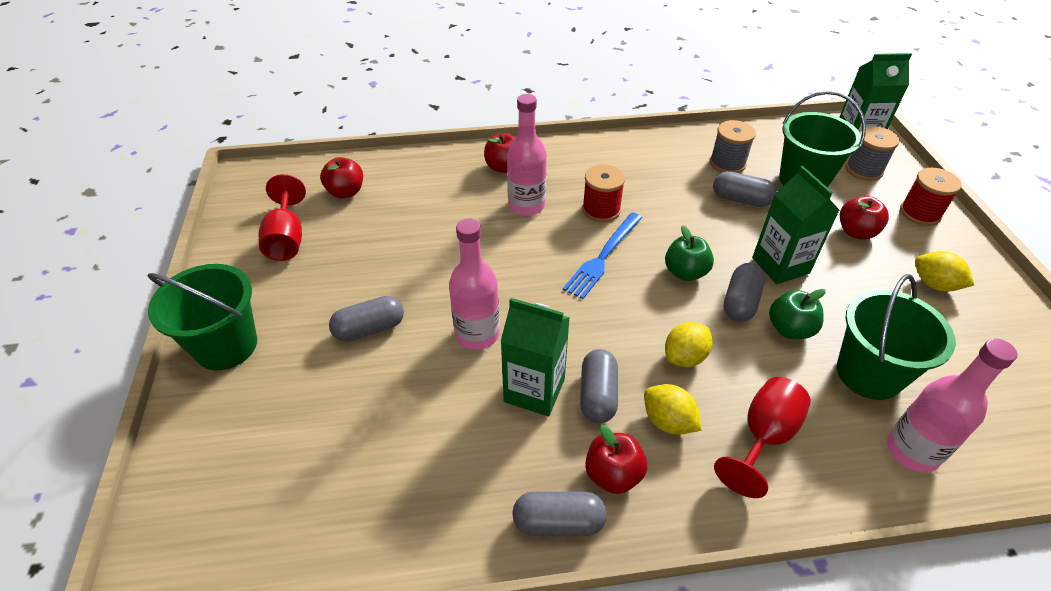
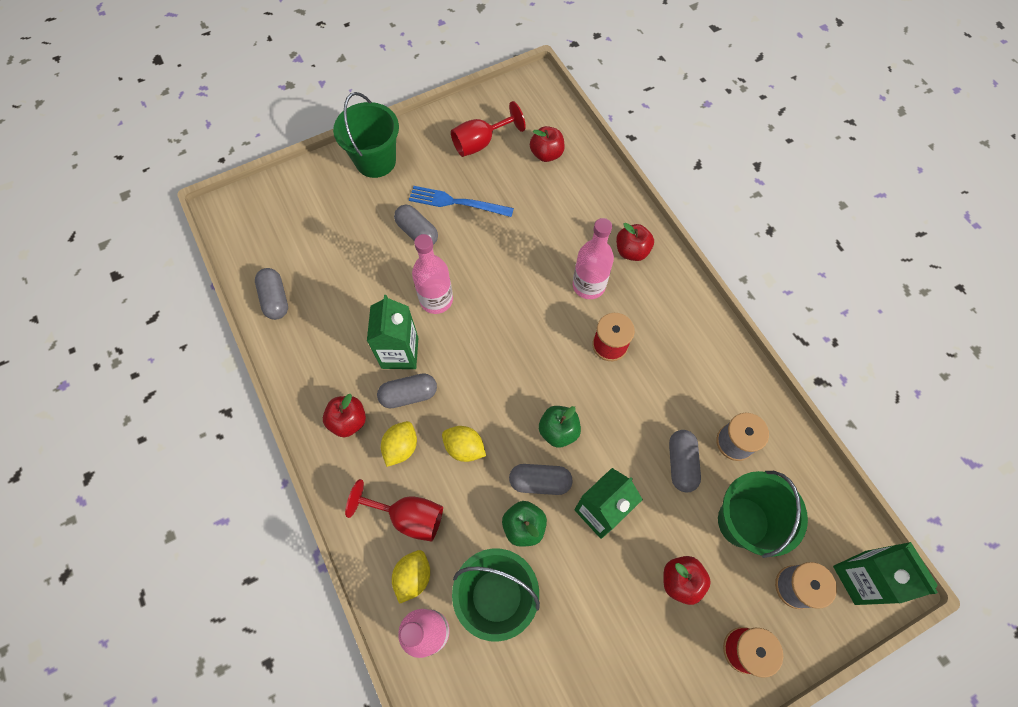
camera: 70 degrees right, 20 degrees up
(558, 522) = (306, 397): grey capsule -> grey capsule (275, 299)
(603, 257) = (551, 362): blue fork -> blue fork (457, 202)
(934, 284) = (633, 660): yellow lemon -> yellow lemon (413, 577)

